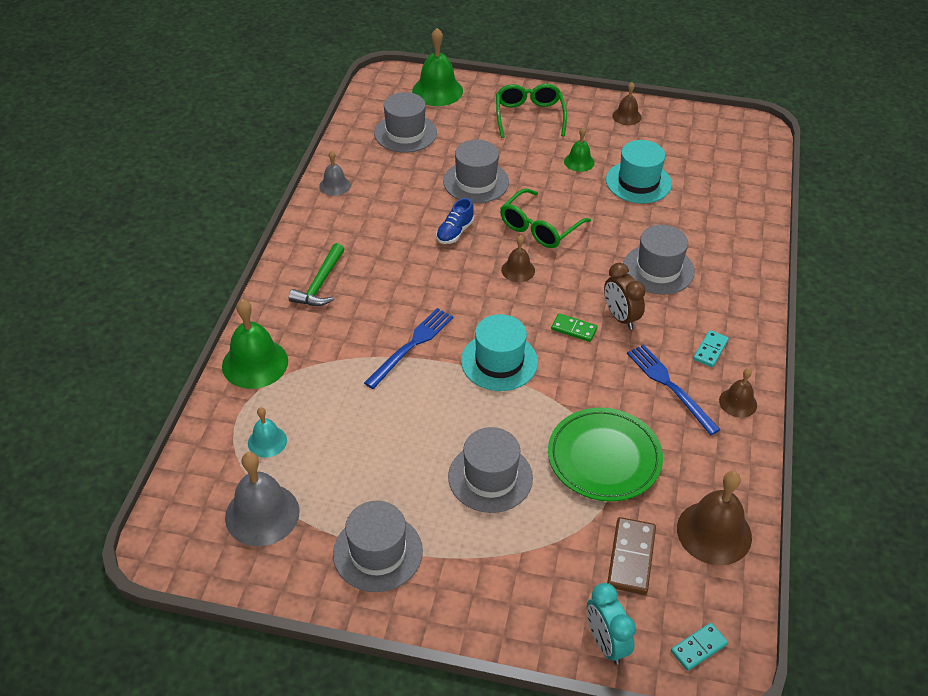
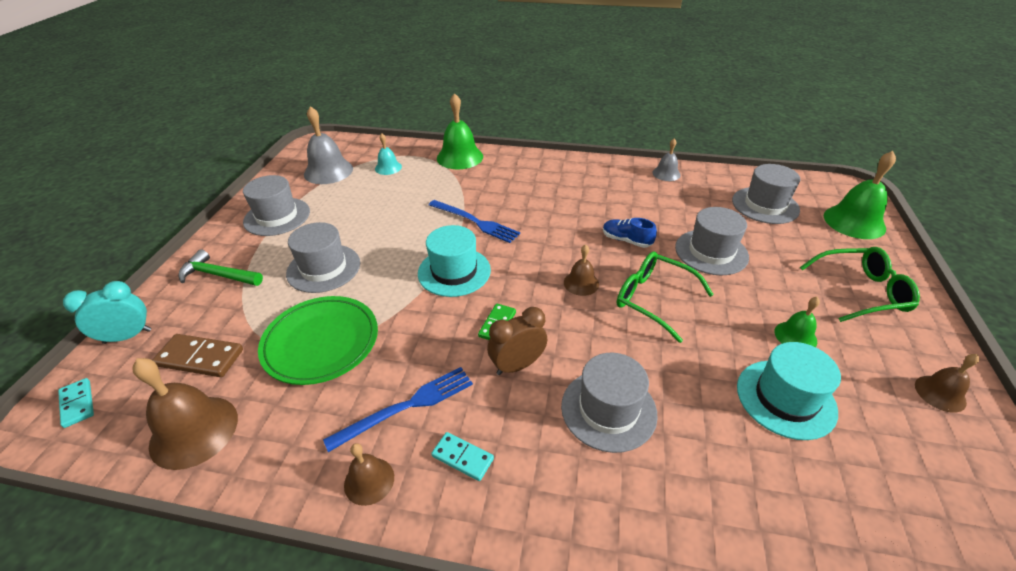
camera: 90 degrees right, 5 degrees down
(320, 284) = (543, 175): green hammer -> green hammer (218, 275)

